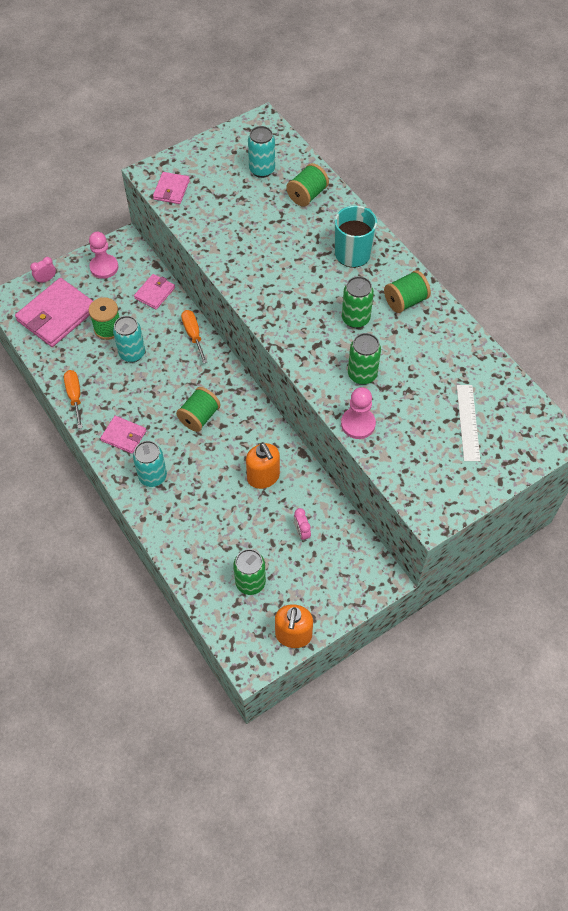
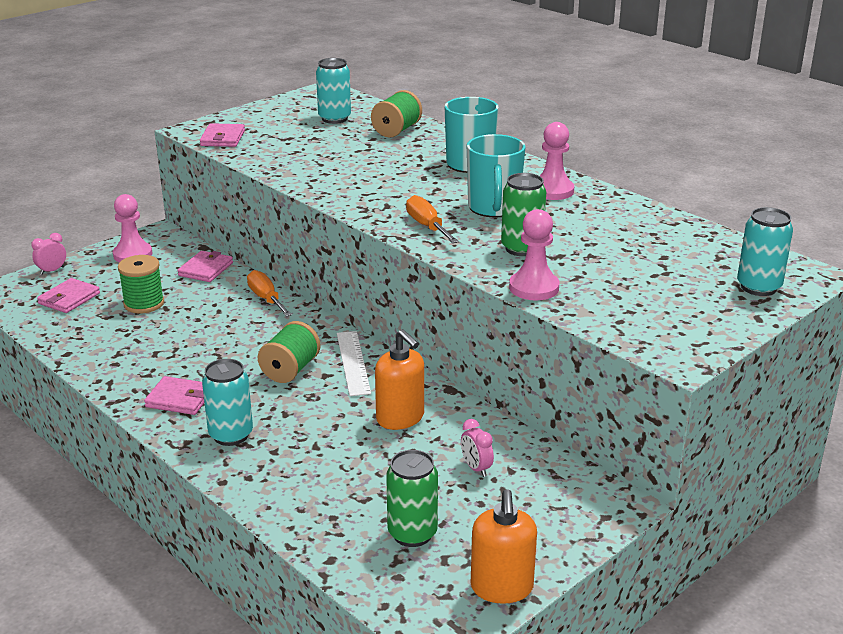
camera: 10 degrees left, 30 degrees down
(57, 315) = (69, 298): pink wallet -> pink wallet, size x0.53
(75, 396) = (101, 368): orange screwdriver -> orange screwdriver (427, 226)
(132, 353) = (182, 322): turquoise can -> turquoise can (758, 287)
(355, 319) = (494, 208): green can -> turquoise mug
(405, 301) = (552, 191): green spool -> pink pawn
(468, 422) = (684, 273): white ruler -> white ruler (353, 362)

